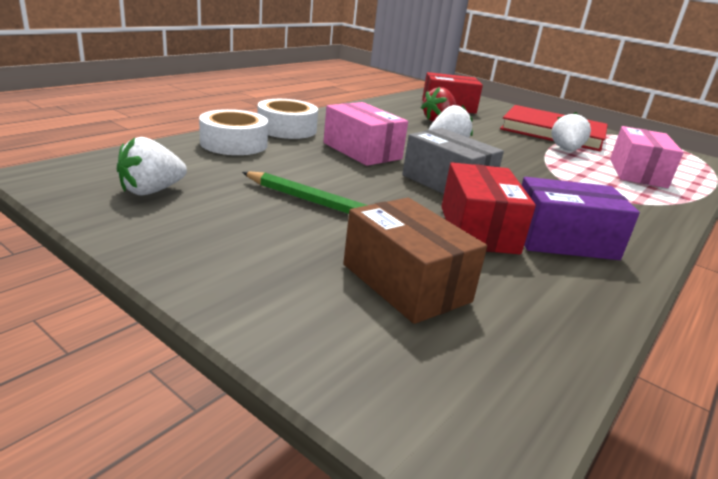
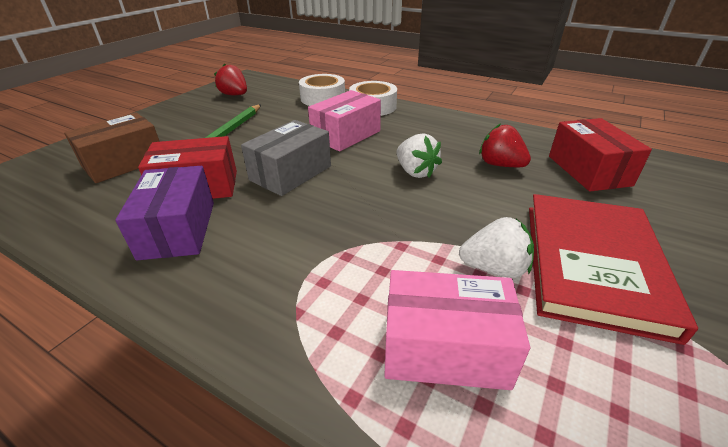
camera: 85 degrees right, 10 degrees up
(151, 191) = (234, 95): white strawberry -> red strawberry

